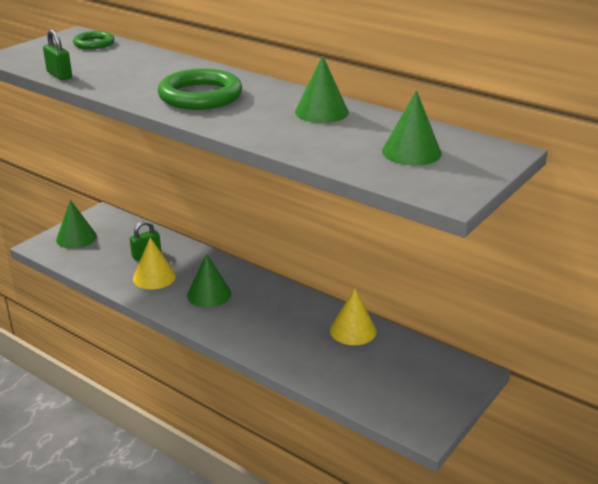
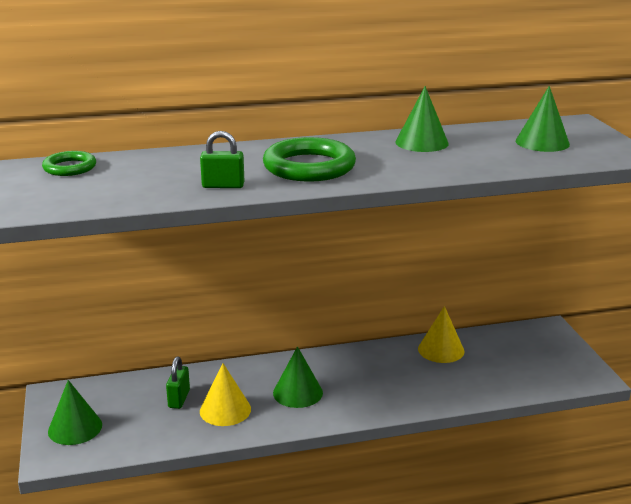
camera: 50 degrees left, 5 degrees down
(59, 75) = (132, 202): green padlock -> green padlock (223, 186)

